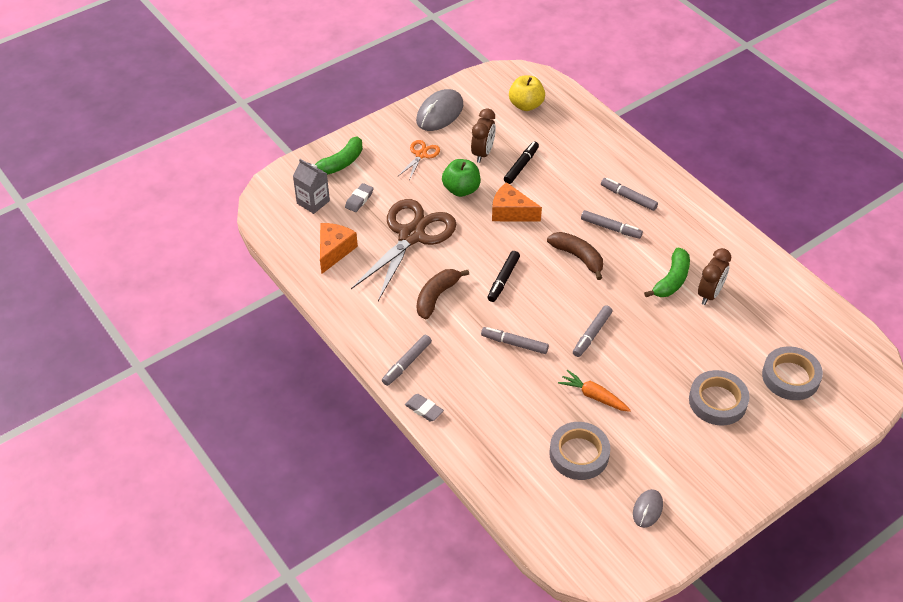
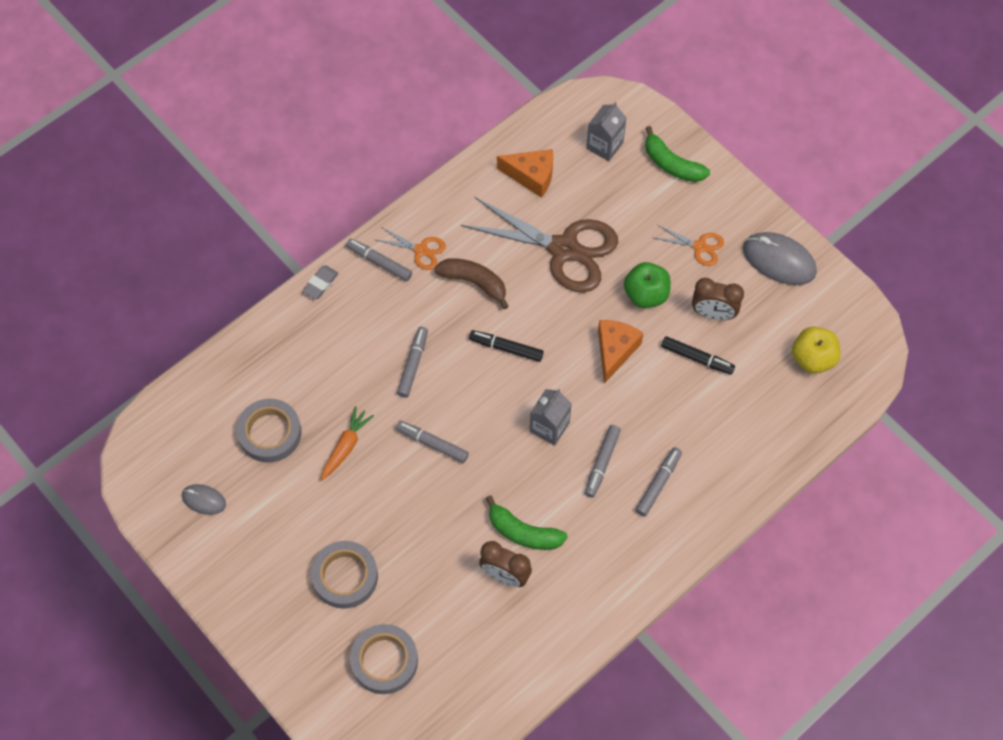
camera: 85 degrees right, 15 degrees up
(359, 200) = (614, 190): grey eraser -> none
(398, 332) = (421, 250): none -> orange scissors
(578, 257) = (549, 427): brown banana -> grey carton

